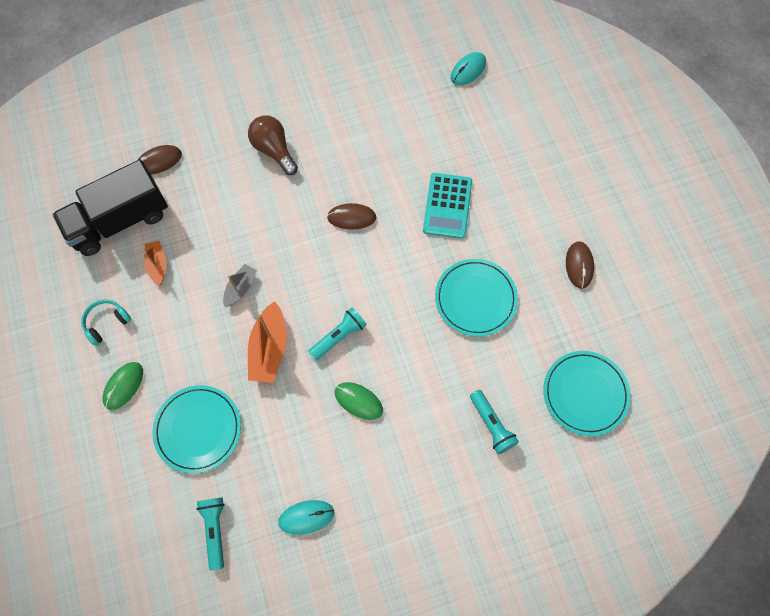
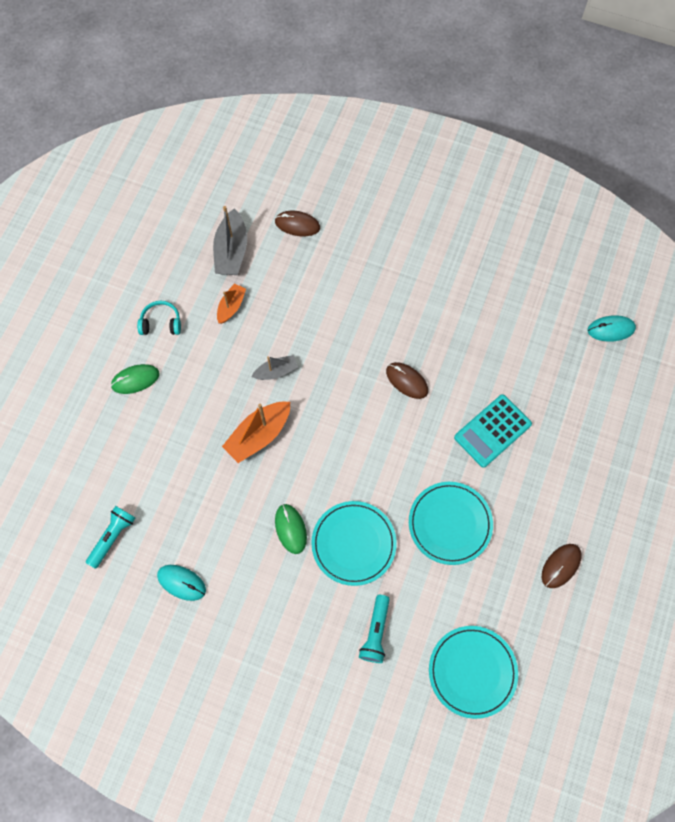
camera: 40 degrees right, 0 degrees up
(120, 221) = (231, 251): black truck -> grey boat
(198, 429) = (160, 454): turquoise plate -> turquoise plate (353, 543)
(274, 150) = (391, 280): brown light bulb -> none
(339, 336) = (318, 467): turquoise flashlight -> none

